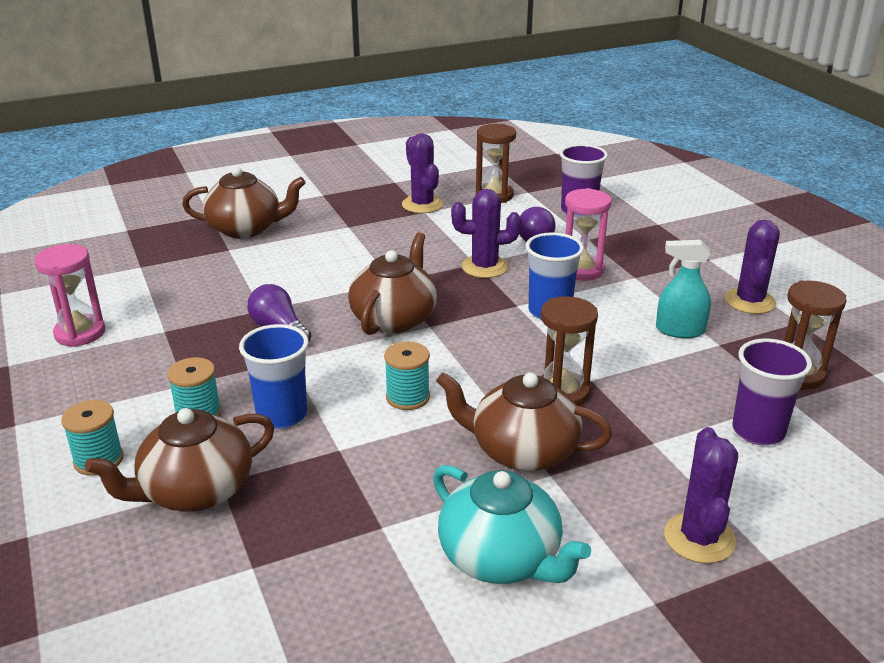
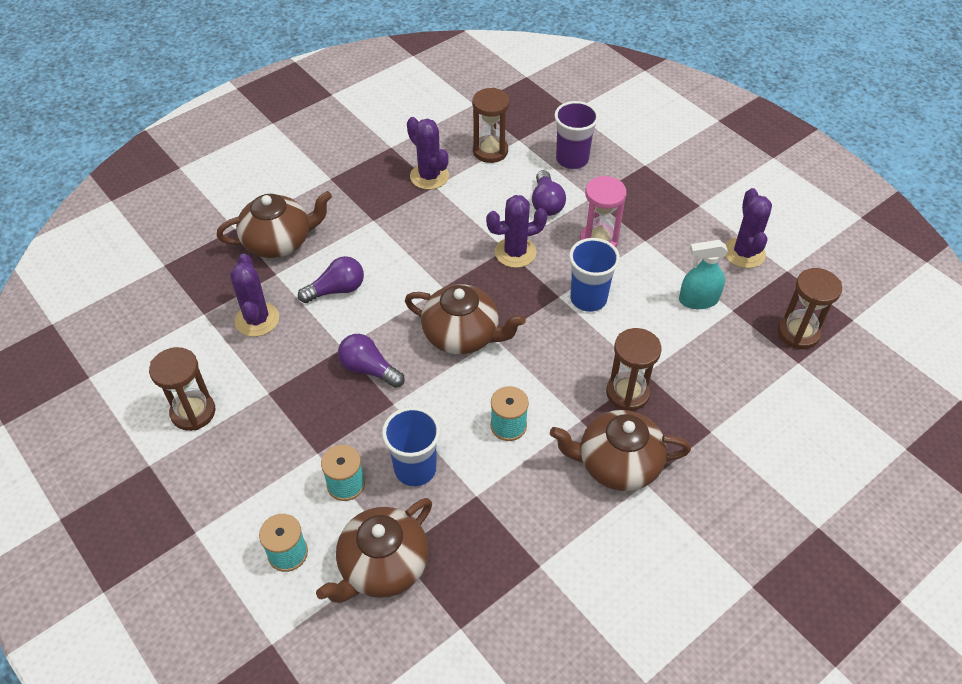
camera: 15 degrees left, 20 degrees up
(80, 333) = (193, 412): pink hourglass -> brown hourglass
(282, 268) = (336, 290): none -> purple light bulb
(394, 319) = (462, 335): brown teapot -> brown teapot turned 105 degrees clockwise
(501, 558) = (636, 573): turquoise teapot -> none
(699, 538) = (767, 519): purple cactus -> purple cactus (257, 319)
(758, 431) = (783, 402): purple cup -> none

